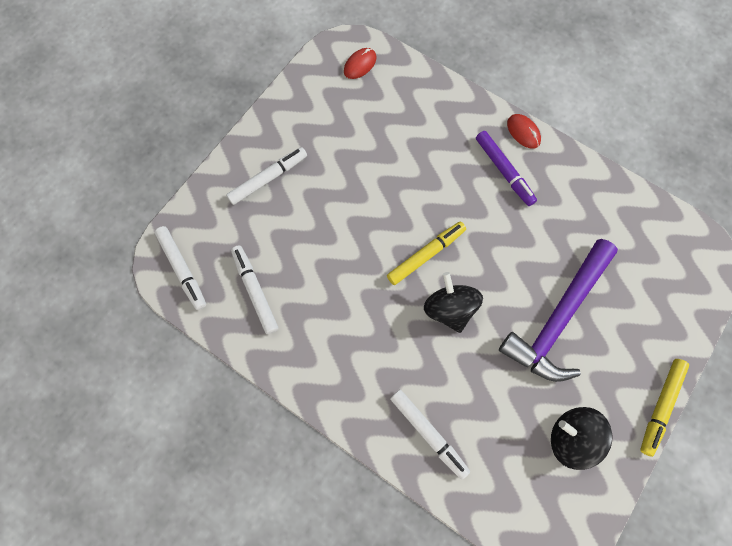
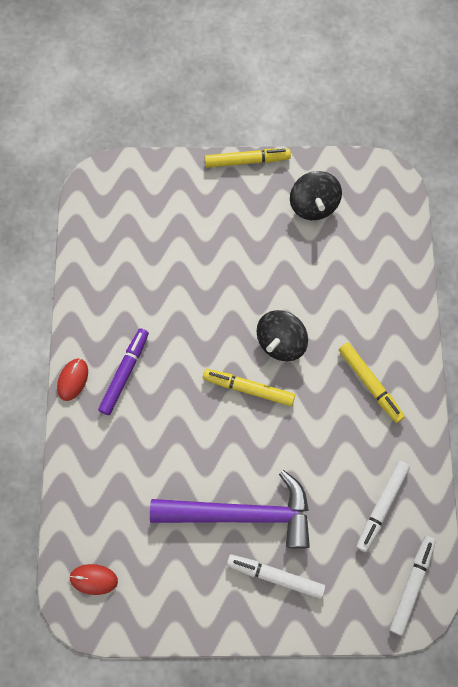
camera: 125 degrees left, 0 degrees up
(359, 358) = (370, 384): none -> yellow marker
(428, 433) = (385, 299): white marker -> none
(558, 318) = (229, 260): purple hammer -> purple hammer (241, 513)

